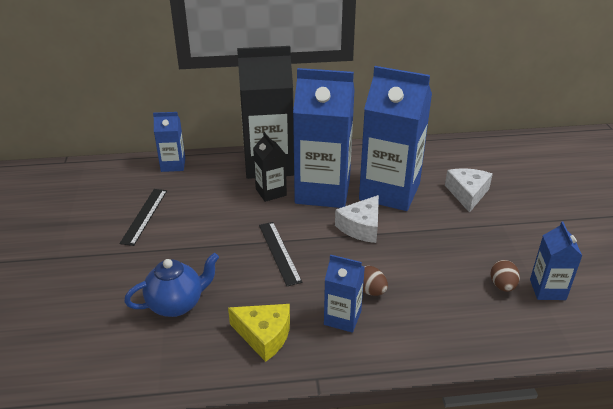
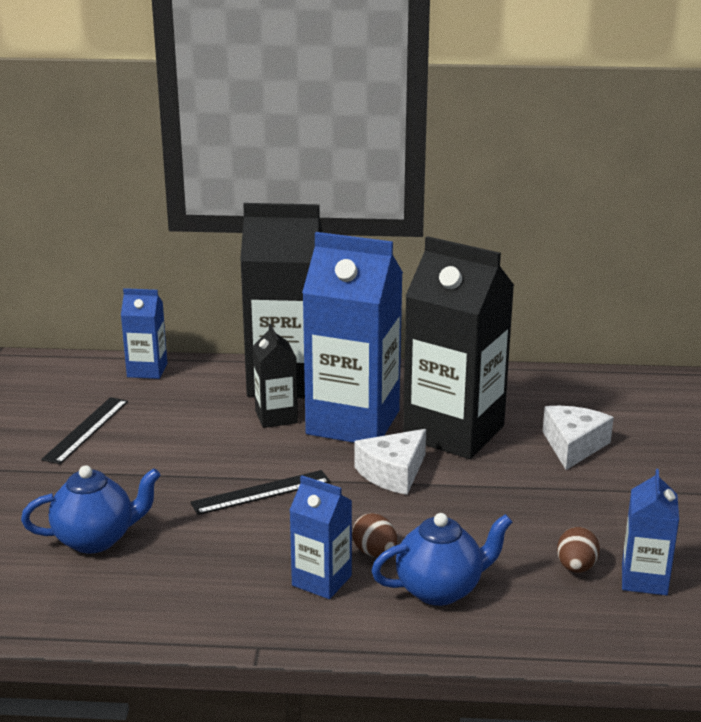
camera: 10 degrees right, 10 degrees down
(264, 335) = (203, 589): yellow cheese -> none
(279, 252) = (261, 492): black ruler -> black ruler turned 75 degrees clockwise
(389, 192) = (453, 432): blue carton -> black carton
(422, 315) = (440, 590): none -> blue teapot

